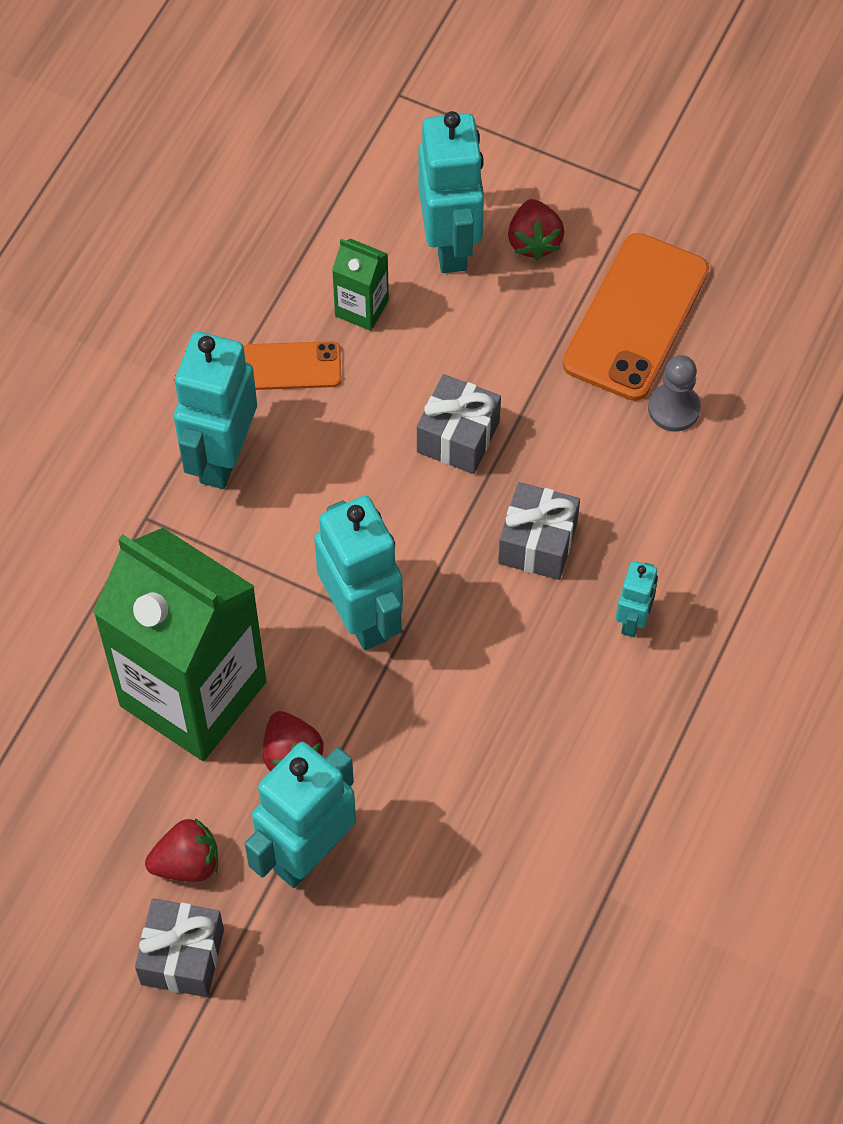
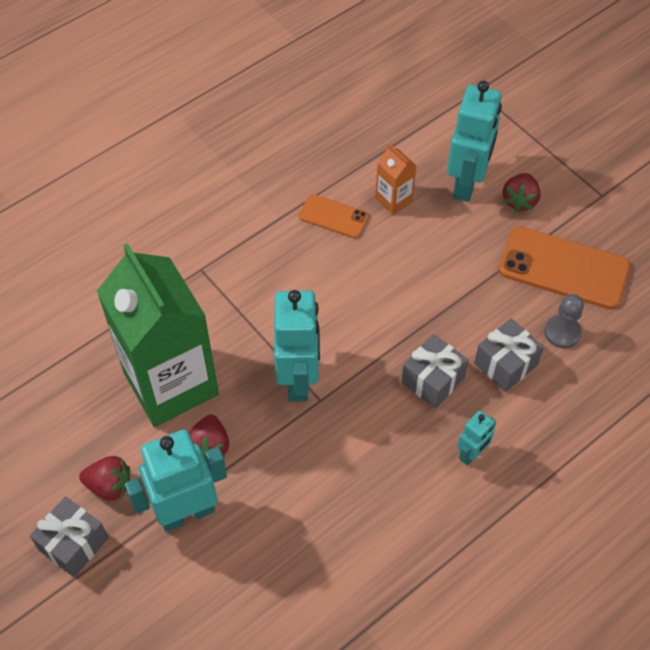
camera: 25 degrees right, 5 degrees down
(221, 457) = (264, 252): turquoise robot -> none
(361, 308) = (393, 200): green carton -> orange carton
(458, 437) = (414, 296): grey gift -> grey gift (505, 364)
(636, 317) = (563, 268): orange phone -> orange phone turned 60 degrees clockwise

